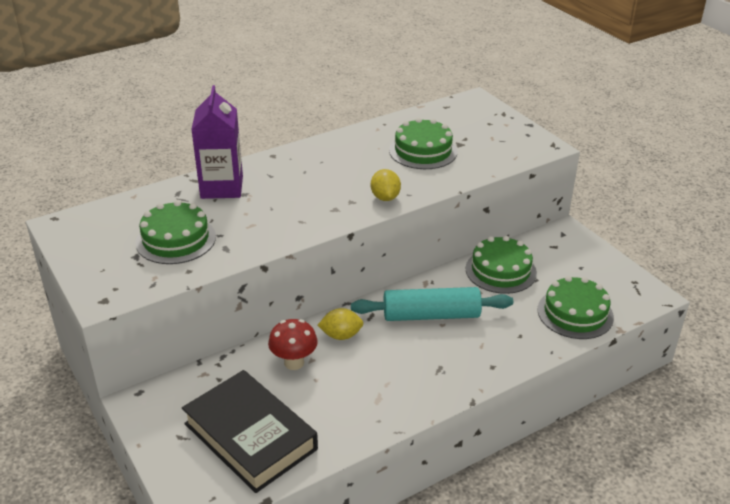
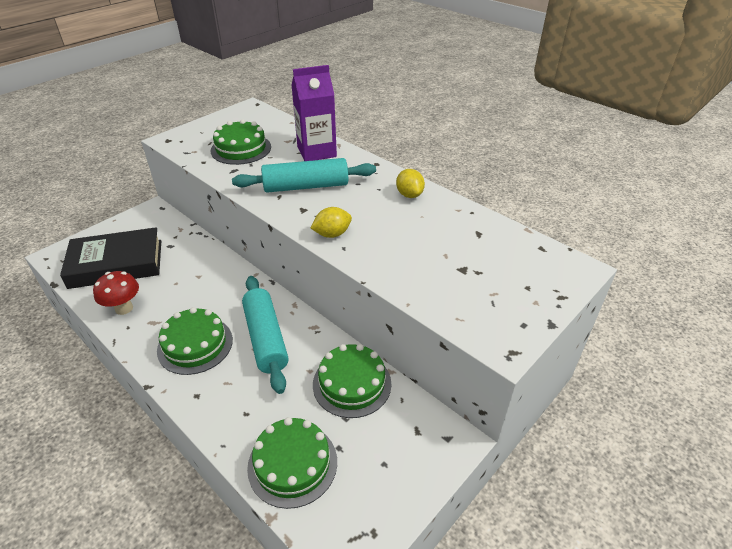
camera: 75 degrees right, 5 degrees up
(250, 436) = (116, 264): black book -> black book turned 45 degrees clockwise
(292, 202) = (306, 186): none -> turquoise rolling pin
(294, 363) = (194, 268): red mushroom -> red mushroom (124, 308)
(341, 335) = (229, 286): yellow lemon -> yellow lemon (409, 195)
(423, 151) = (432, 245): green cake -> green cake (195, 345)

